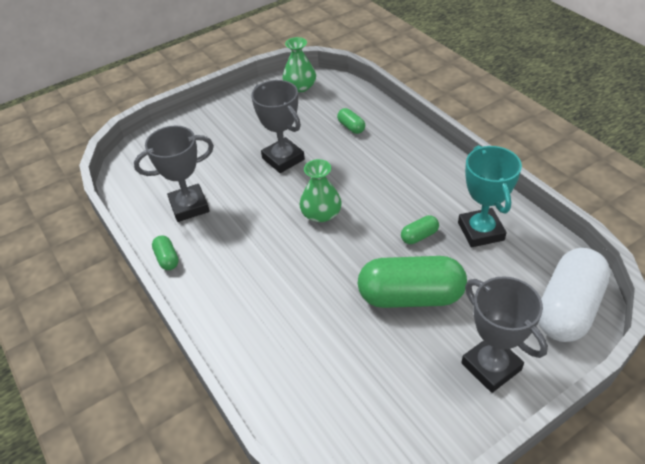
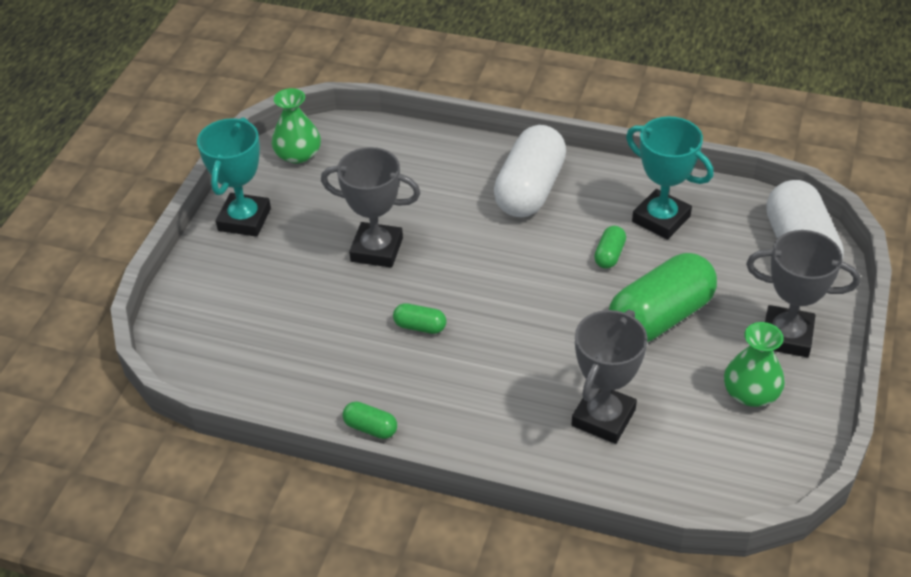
camera: 40 degrees left, 0 degrees up
(189, 206) = (327, 360): grey trophy -> grey trophy (603, 417)
(235, 108) = (244, 219): none -> turquoise trophy
(321, 214) = (487, 286): green vase -> green vase (751, 392)
(351, 127) = (415, 175): green capsule -> green capsule (420, 326)
(411, 169) = (529, 189): none -> white capsule

